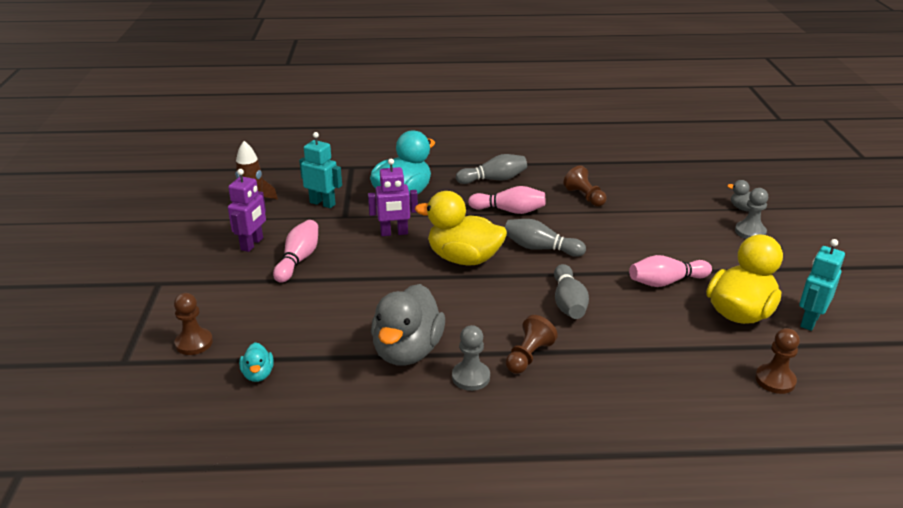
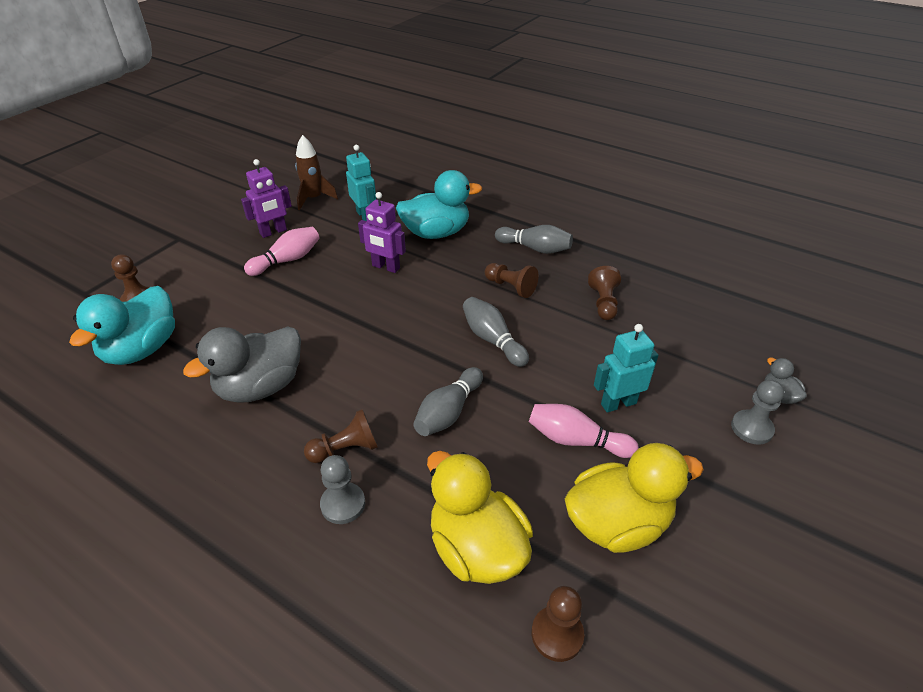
camera: 35 degrees right, 10 degrees up
(258, 374) = (142, 349): turquoise duck -> turquoise duck, size x2.19
(463, 259) = (411, 319): yellow duck -> yellow duck (476, 548)
(471, 377) = (275, 442): grey pawn -> grey pawn (343, 504)
(509, 211) = (510, 287): pink bowling pin -> brown pawn
(809, 321) = (694, 584): turquoise robot -> turquoise robot (618, 403)

